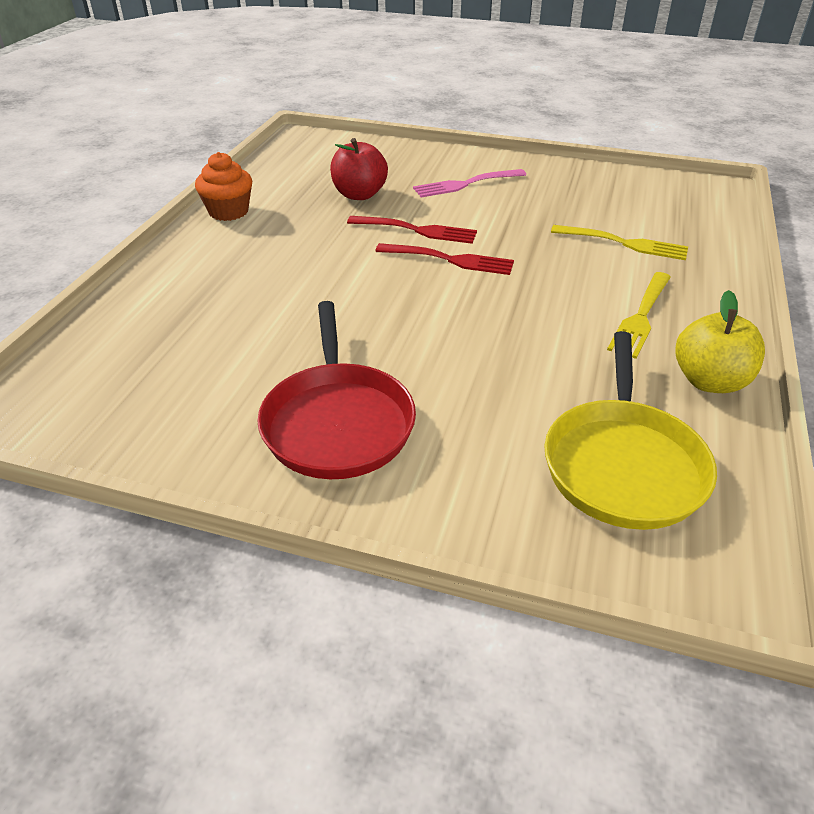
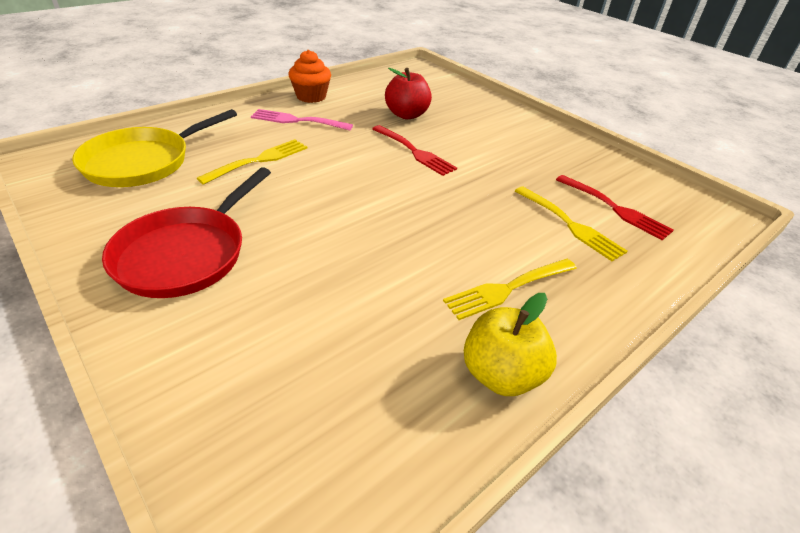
camera: 30 degrees right, 0 degrees up
(274, 303) = (259, 160): none -> yellow fork
(450, 260) = (410, 180): red fork -> red fork (614, 208)
(465, 184) = (493, 134): pink fork -> pink fork (297, 120)
(623, 464) = (331, 400): yellow pan -> yellow pan (143, 162)

